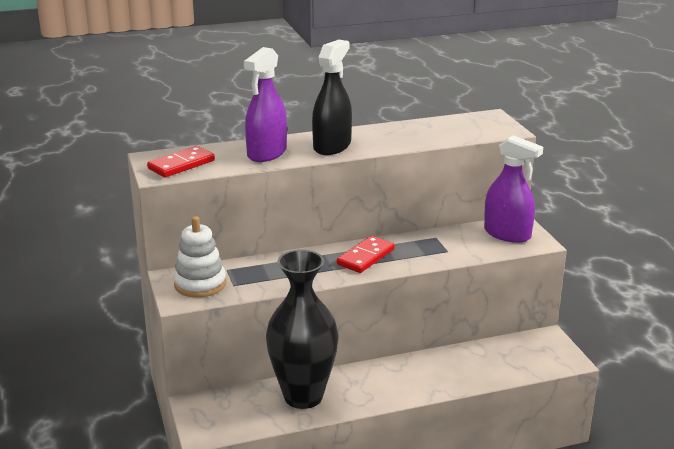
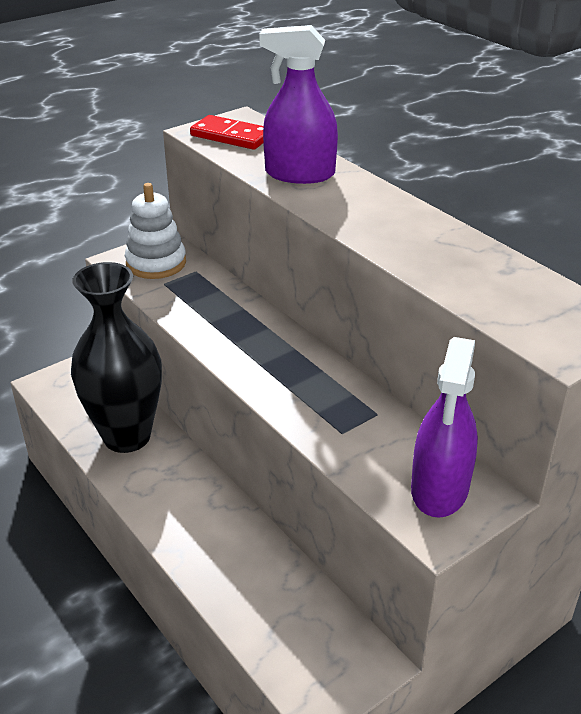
camera: 70 degrees right, 10 degrees up
(332, 146) = (356, 210): black spray bottle -> none
(366, 257) = (280, 362): red domino -> none

